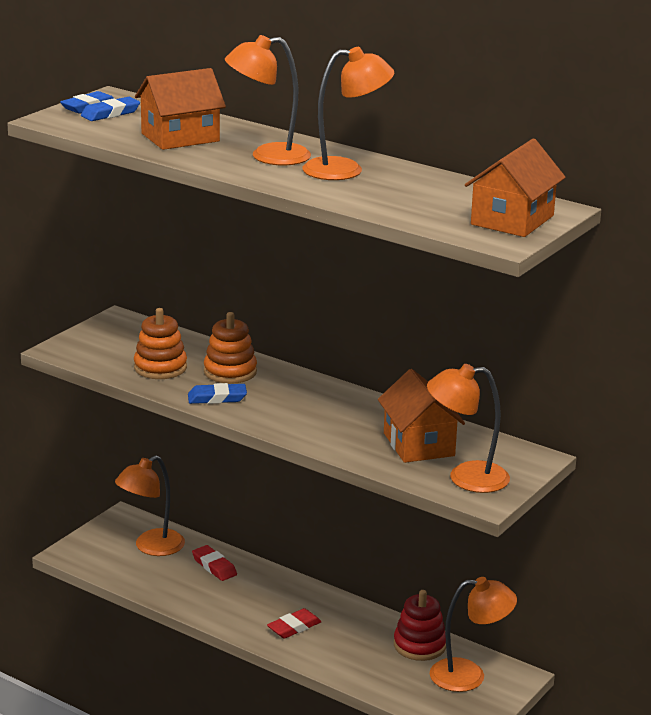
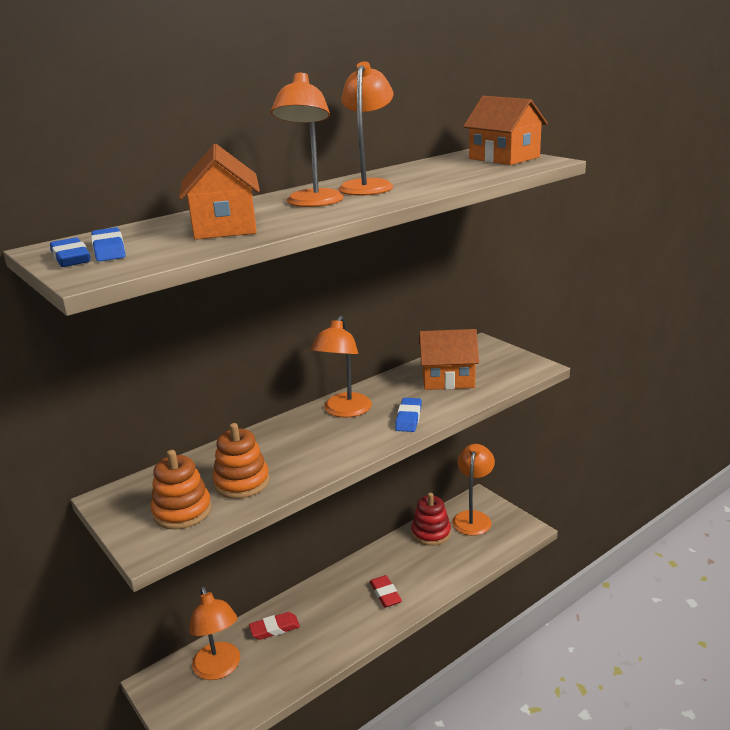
camera: 70 degrees left, 0 degrees up
(217, 398) = (325, 457): blue eraser -> blue eraser (408, 418)
(230, 372) = (277, 445): orange stacking toy -> orange stacking toy (182, 511)
(466, 478) = (503, 369): orange lamp -> orange lamp (344, 411)

